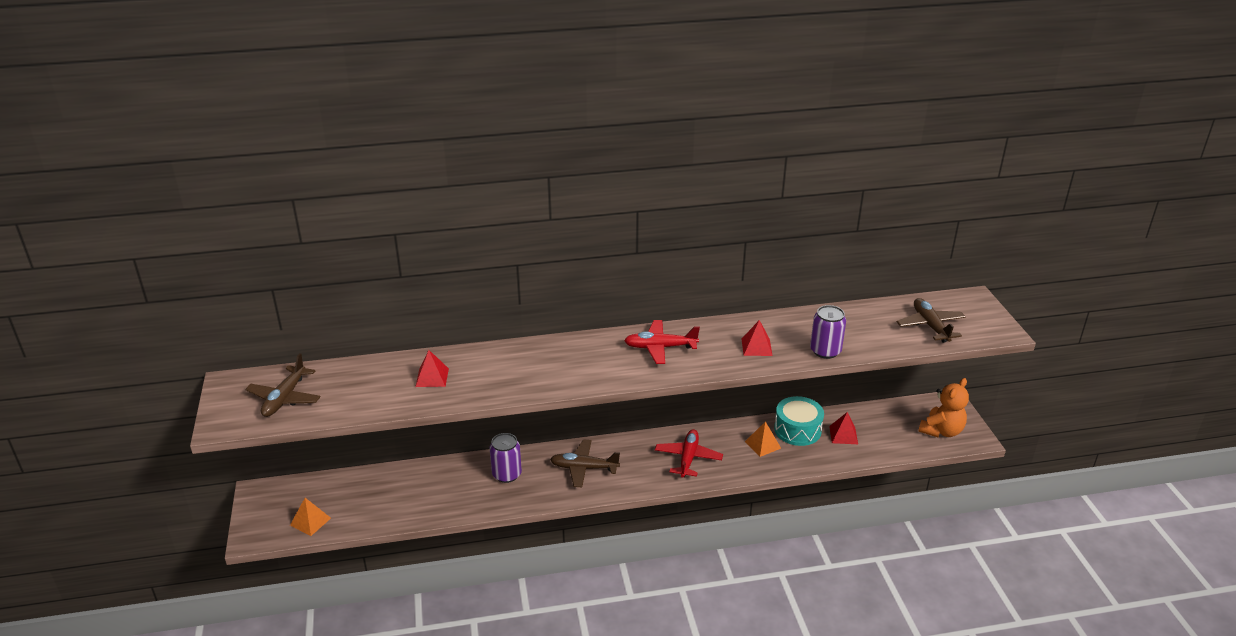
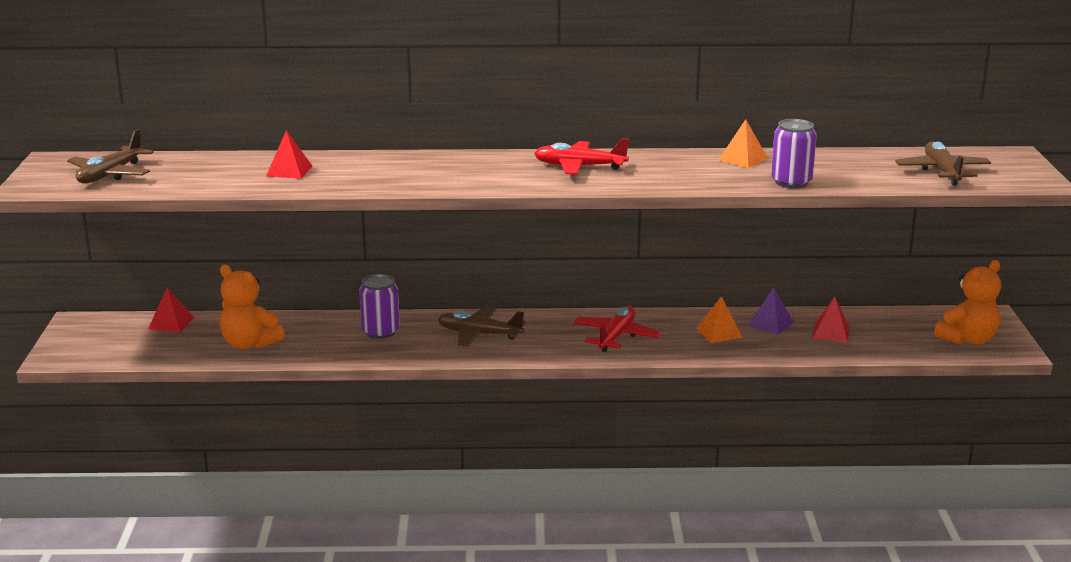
camera: 10 degrees right, 10 degrees down
(310, 521) = (128, 351): orange pyramid -> orange pyramid (743, 159)
(407, 501) = (249, 344): none -> orange teddy bear
(756, 347) = (703, 174): red pyramid -> red pyramid (171, 323)
(797, 430) = (770, 323): turquoise drum -> purple pyramid

